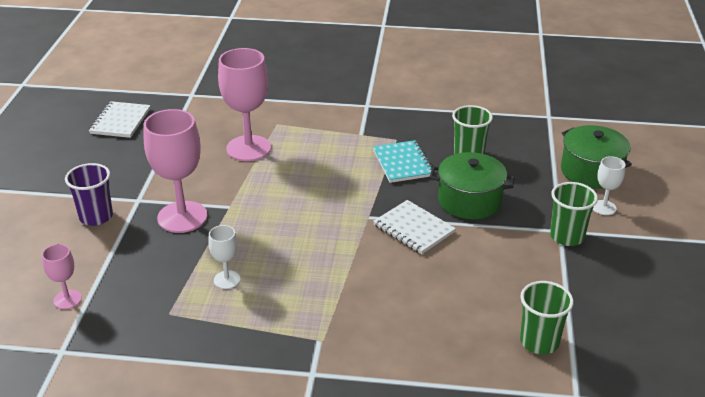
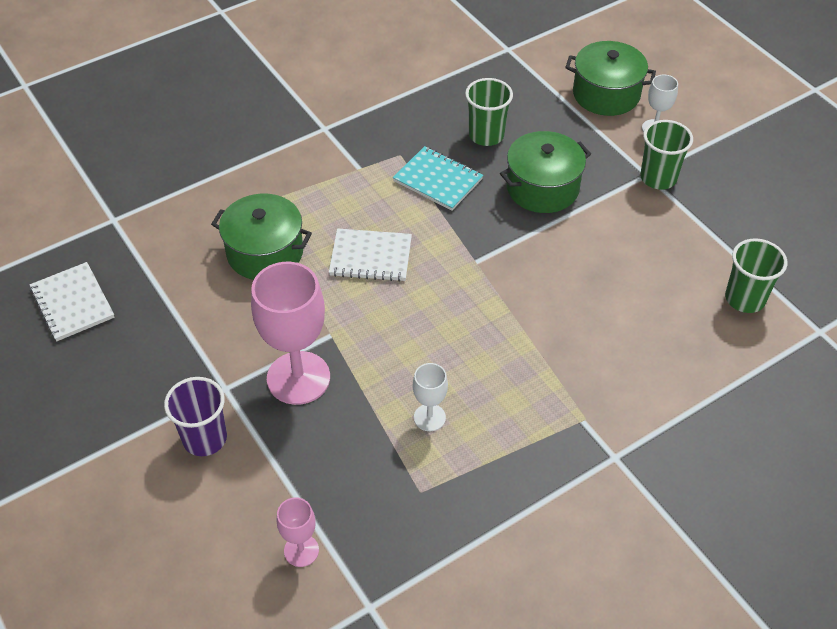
camera: 40 degrees left, 15 degrees up
(248, 148) = (265, 252): pink goblet -> green pot
(414, 228) = (529, 249): white notebook -> white notebook (371, 257)

